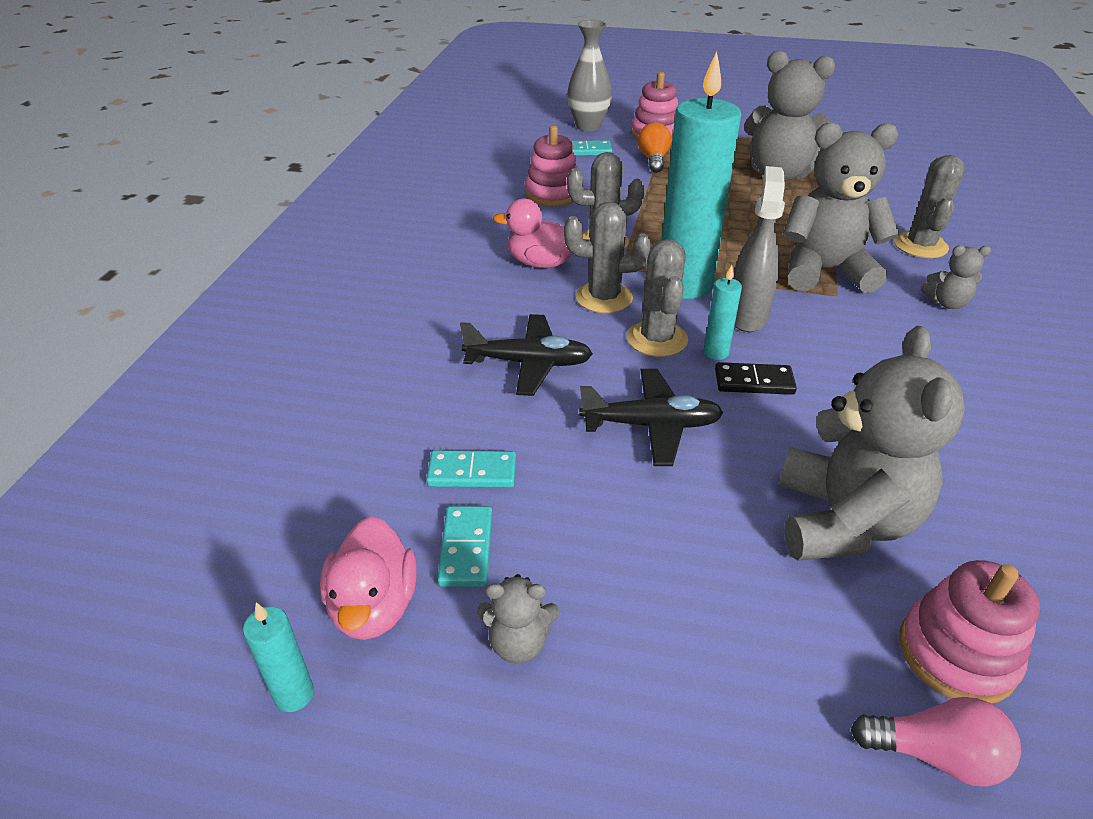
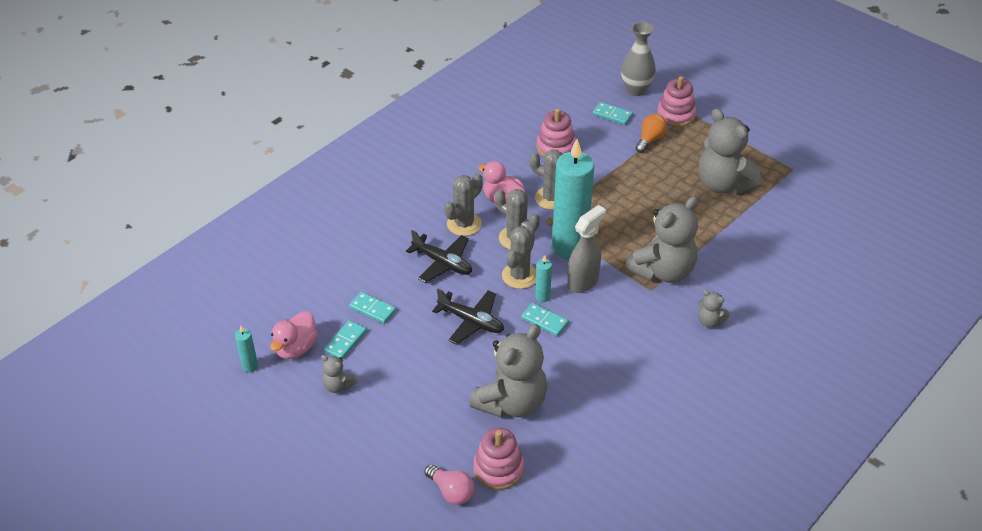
camera: 30 degrees right, 5 degrees up
(754, 382) = (544, 321): black domino -> turquoise domino
(825, 271) = (663, 271): grey teddy bear -> grey teddy bear turned 105 degrees clockwise
(920, 245) = (747, 277): grey cactus -> grey cactus (464, 224)

